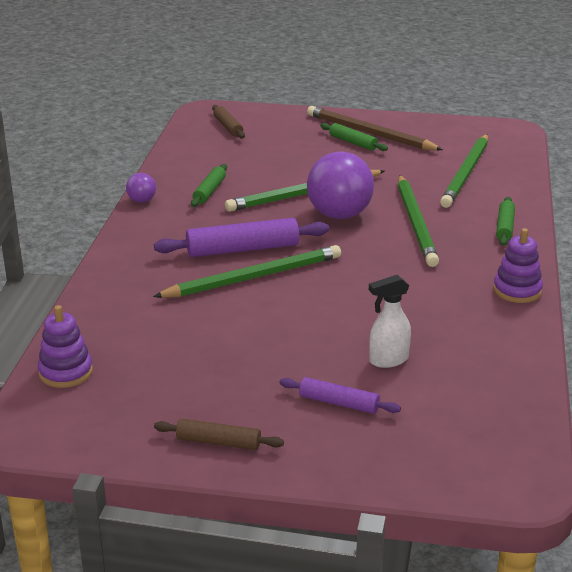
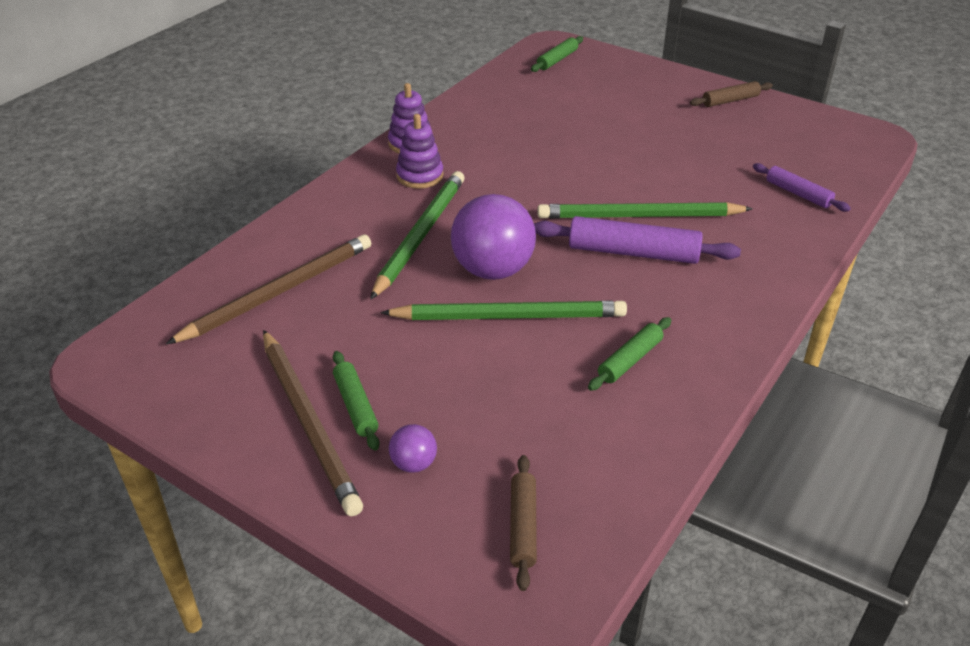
camera: 155 degrees left, 10 degrees up
(66, 372) = (842, 171): purple stacking toy -> purple stacking toy (420, 176)
(142, 201) = (731, 369): purple ball -> purple ball (414, 464)
(218, 442) = (730, 100): brown rolling pin -> brown rolling pin turned 60 degrees counterclockwise
(339, 403) = (631, 103): purple rolling pin -> purple rolling pin (798, 194)
(388, 360) = (572, 119): white spray bottle -> none
(466, 173) = (279, 292): green pencil -> brown pencil
(505, 227) = (337, 205): green rolling pin -> green rolling pin (557, 60)

